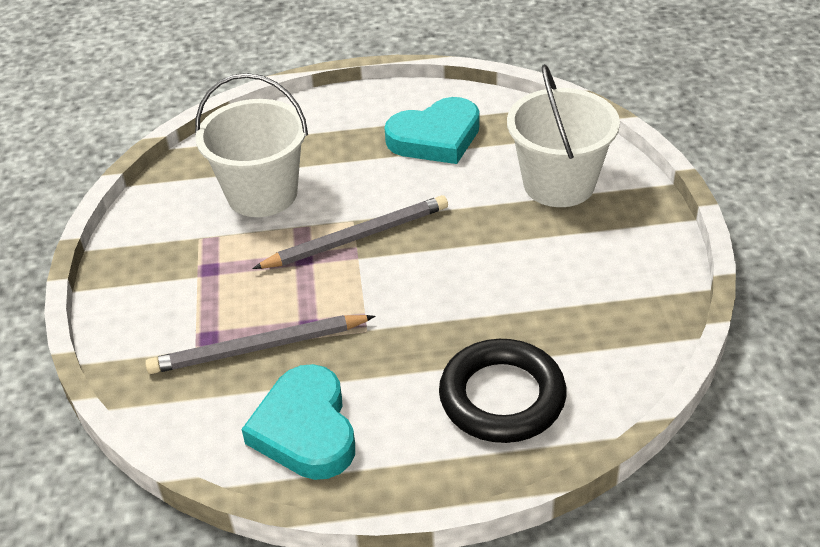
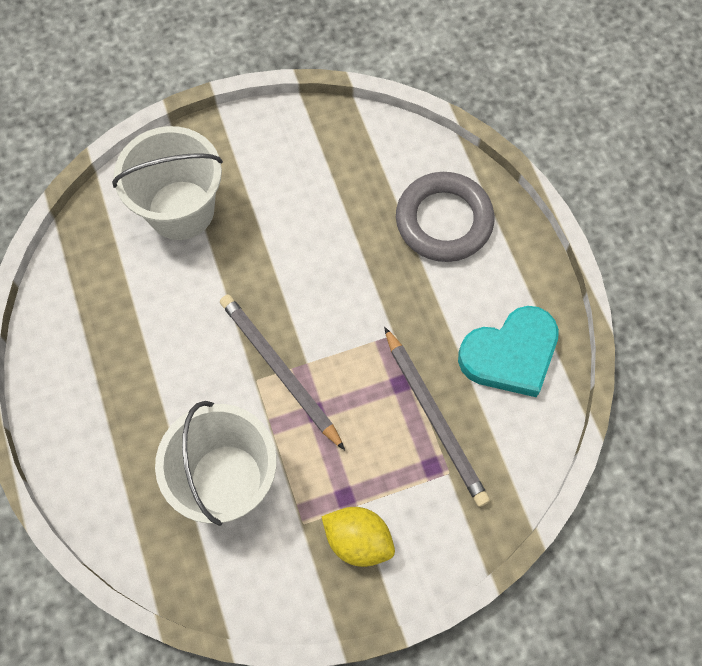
camera: 105 degrees left, 25 degrees up
(164, 273) = (358, 540): none -> yellow lemon
(435, 137) = (118, 329): turquoise heart -> none
(502, 397) = (444, 221): black ring -> grey ring

